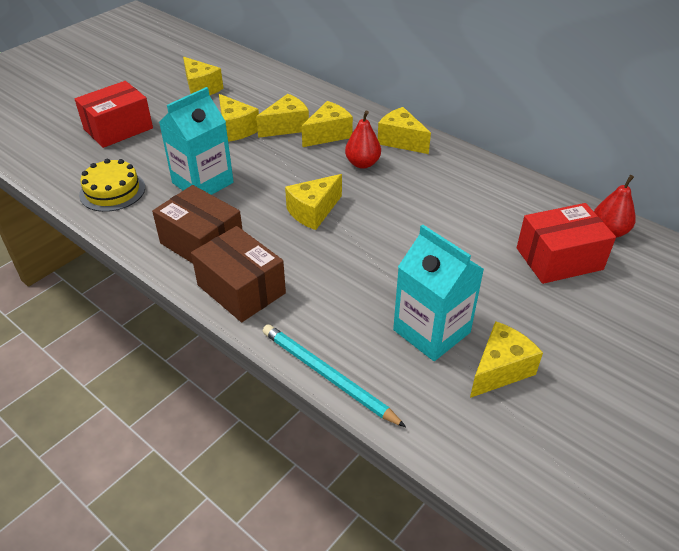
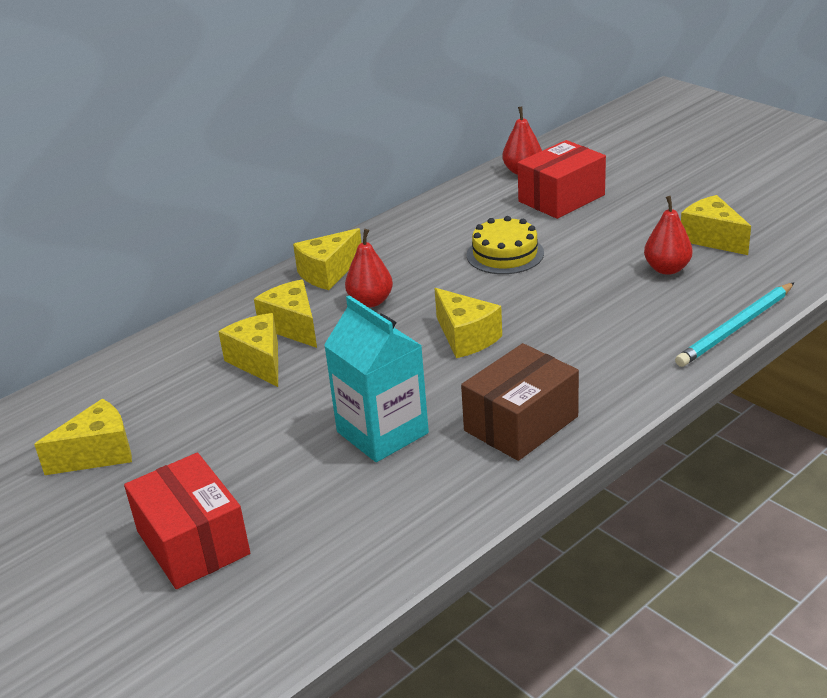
camera: 80 degrees left, 10 degrees down
(112, 191) = (383, 525): yellow cake -> yellow cake (505, 254)
(236, 129) = (246, 408): yellow cheese -> none
(241, 289) = (609, 387): brown box -> none
(431, 331) = (667, 269): turquoise carton -> red pear
(559, 259) = (561, 198): red box -> red box turned 60 degrees clockwise

